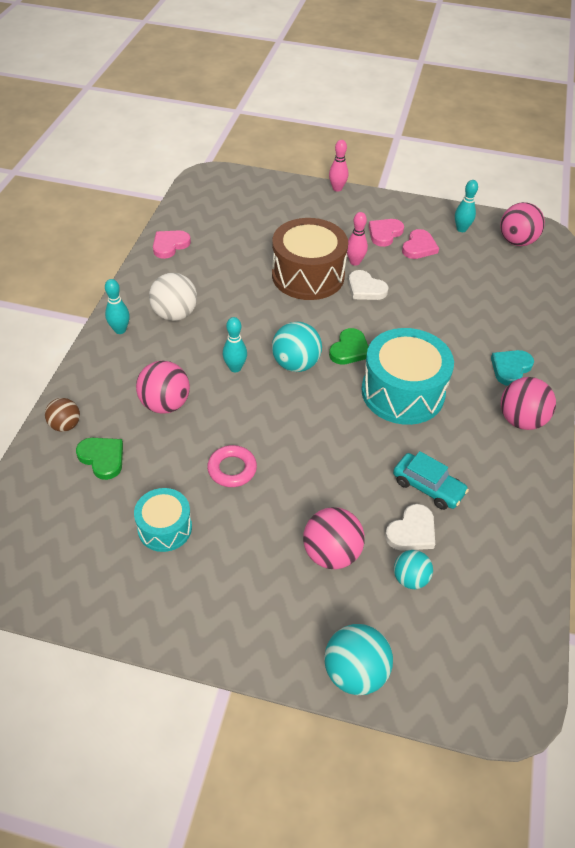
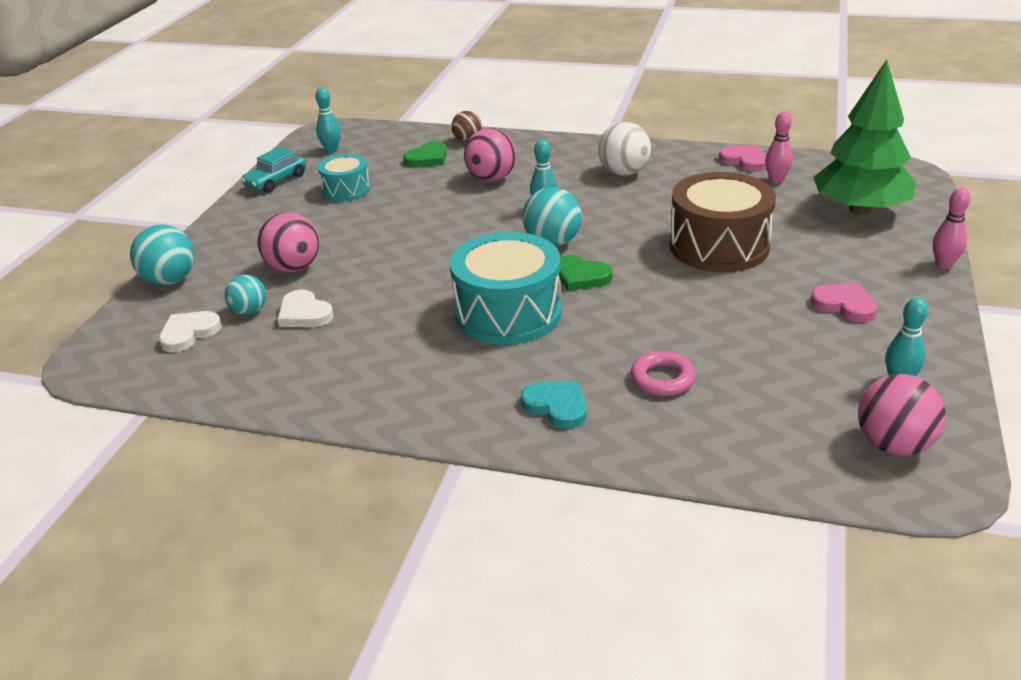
camera: 95 degrees right, 15 degrees down
(120, 330) = (594, 149): turquoise bowling pin -> turquoise bowling pin (331, 150)
(232, 469) = (405, 215): pink ring -> pink ring (662, 379)
(262, 206) = (860, 210): none -> green tree
(355, 262) = (762, 280): pink bowling pin -> pink bowling pin (776, 180)
(365, 288) = (705, 288): white heart -> white heart (189, 333)
(419, 247) = (824, 336): pink heart -> none
(428, 487) = (360, 326): turquoise car -> turquoise car (276, 181)
(521, 420) = (455, 406): pink ball -> none

